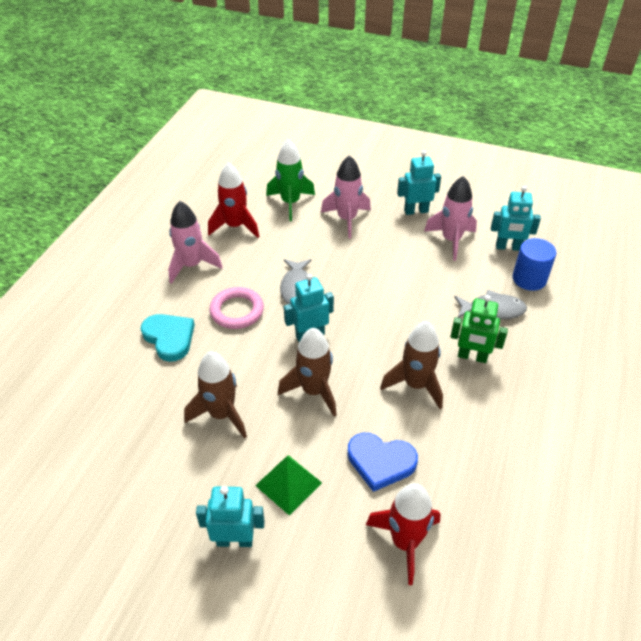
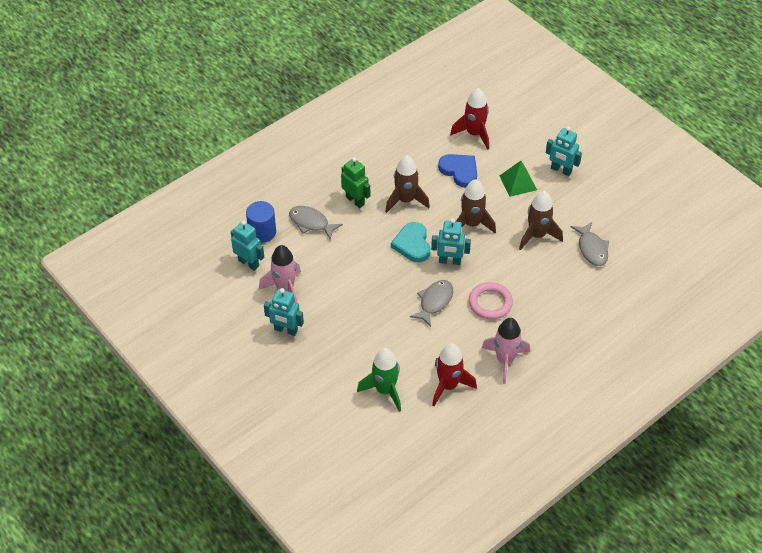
camera: 150 degrees left, 5 degrees up
(140, 429) = (592, 248): none -> grey fish
(169, 338) = (549, 303): turquoise heart -> turquoise heart (412, 244)
(347, 219) = (350, 348): pink rocket -> none

